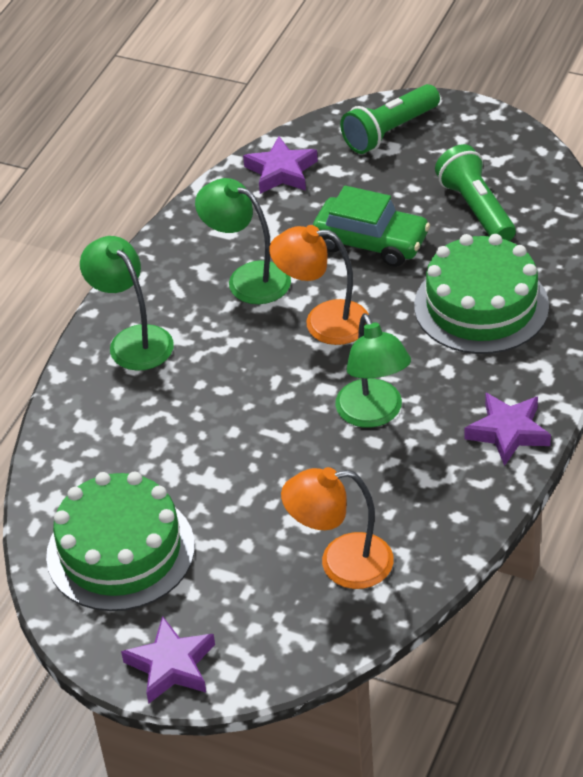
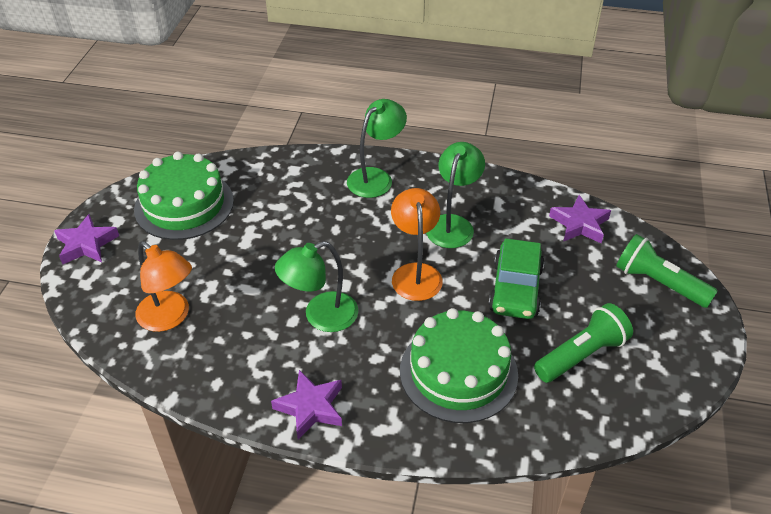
camera: 75 degrees right, 0 degrees up
(341, 563) = (170, 318): orange lamp -> orange lamp turned 150 degrees clockwise

